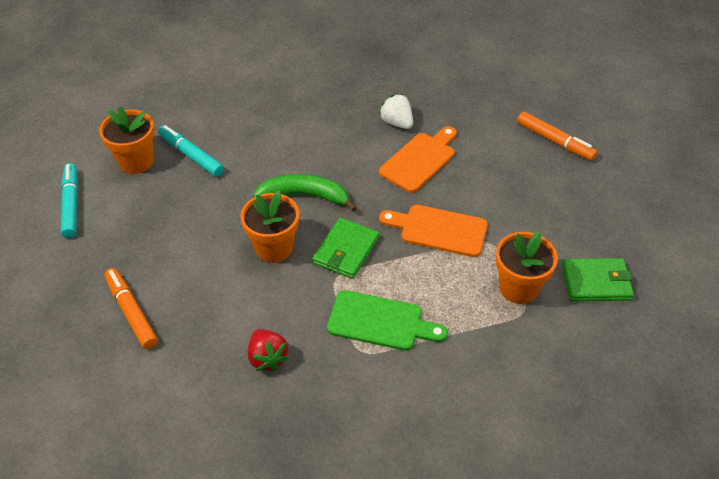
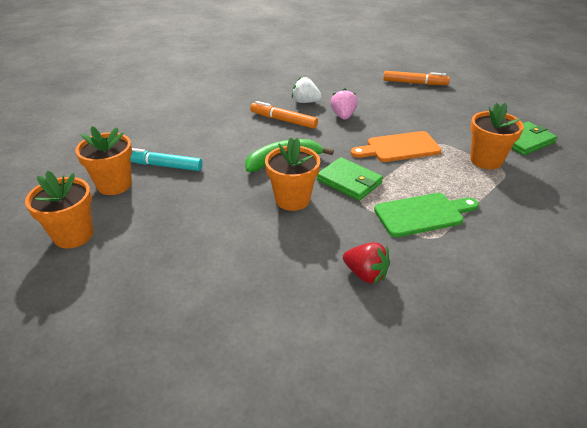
camera: 30 degrees left, 10 degrees down
(71, 205) = (73, 235): turquoise marker -> orange flower pot
(131, 312) = (209, 293): orange marker -> orange marker (283, 120)
(346, 250) = (349, 181): green wallet -> green wallet turned 45 degrees counterclockwise
(420, 160) = (343, 116): orange cutting board -> pink strawberry

